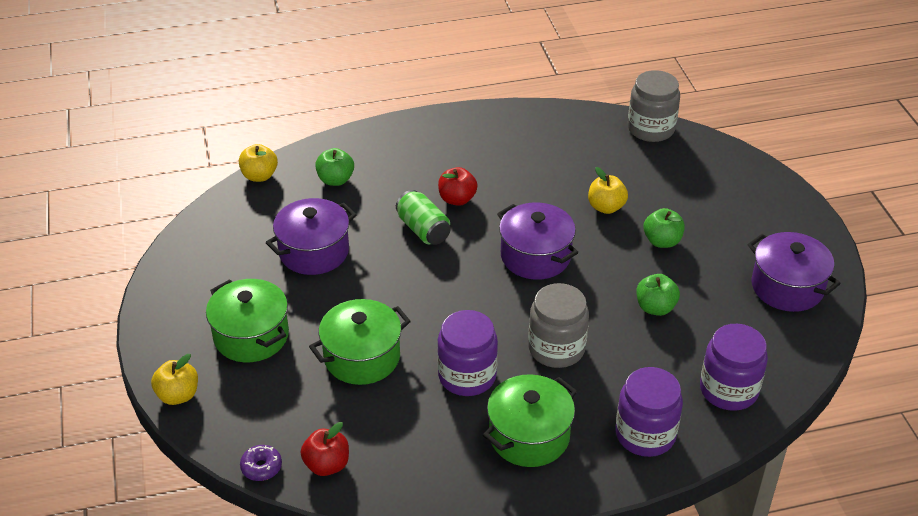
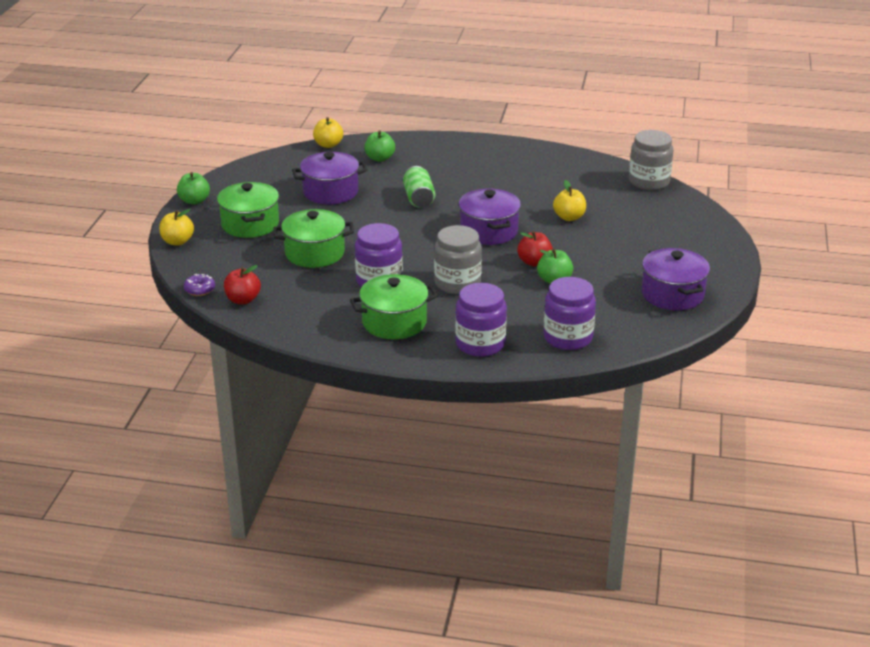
camera: 25 degrees right, 10 degrees down
(457, 199) = (458, 188): red apple -> red apple (534, 262)
(662, 241) = (595, 246): green apple -> green apple (194, 201)

